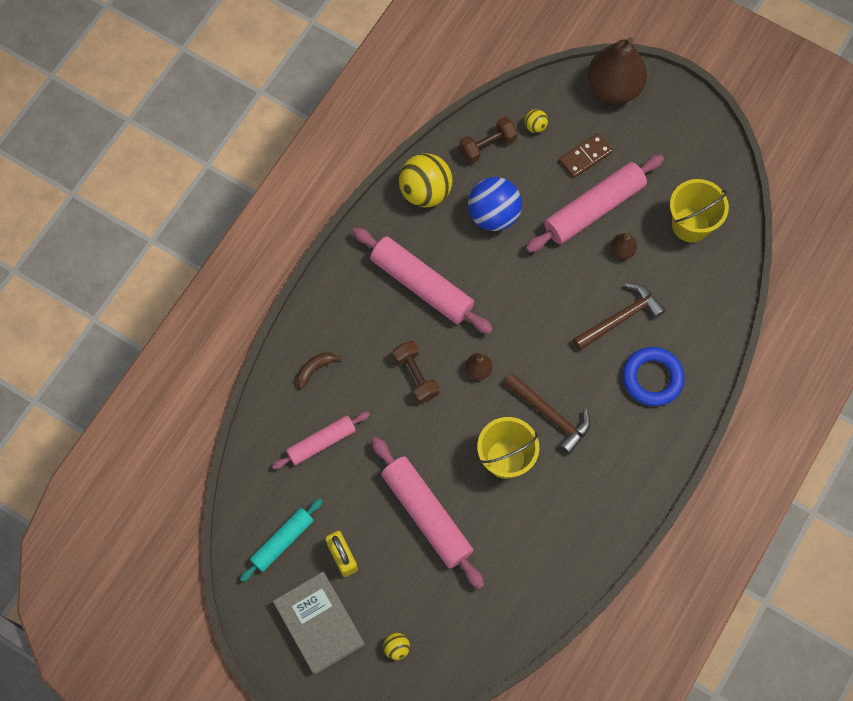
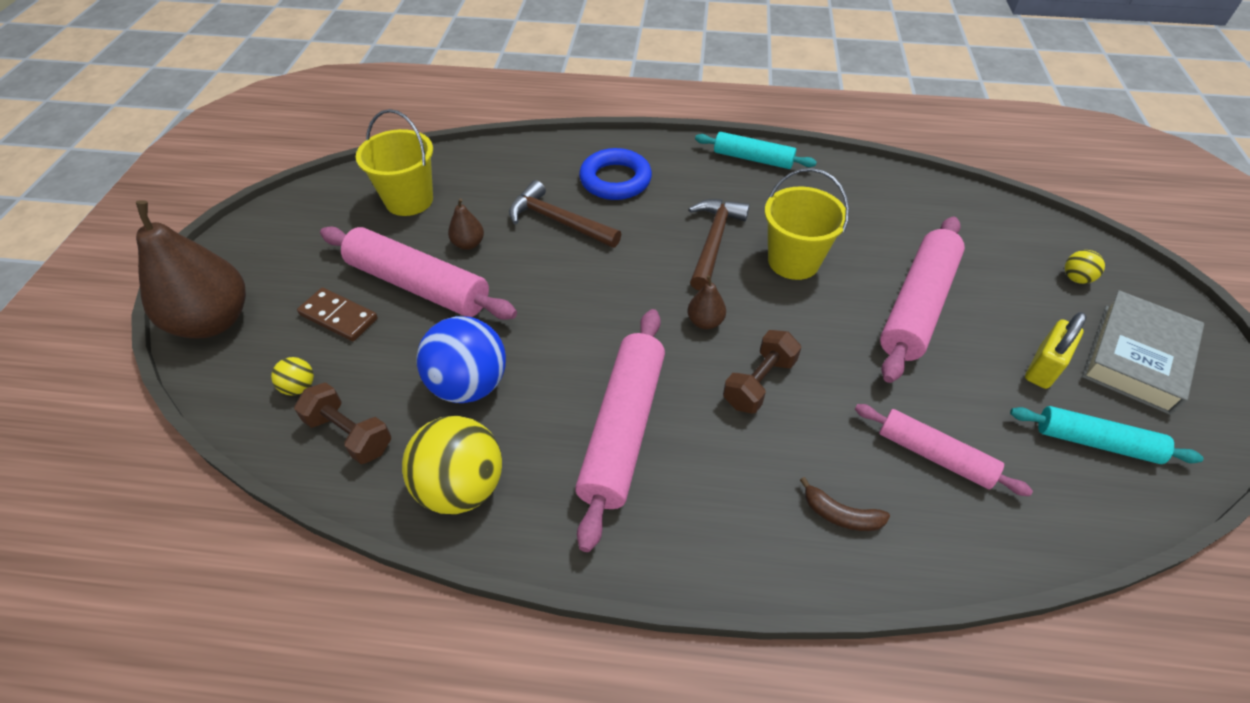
camera: 115 degrees left, 20 degrees down
(633, 499) = (753, 159): none -> turquoise rolling pin

